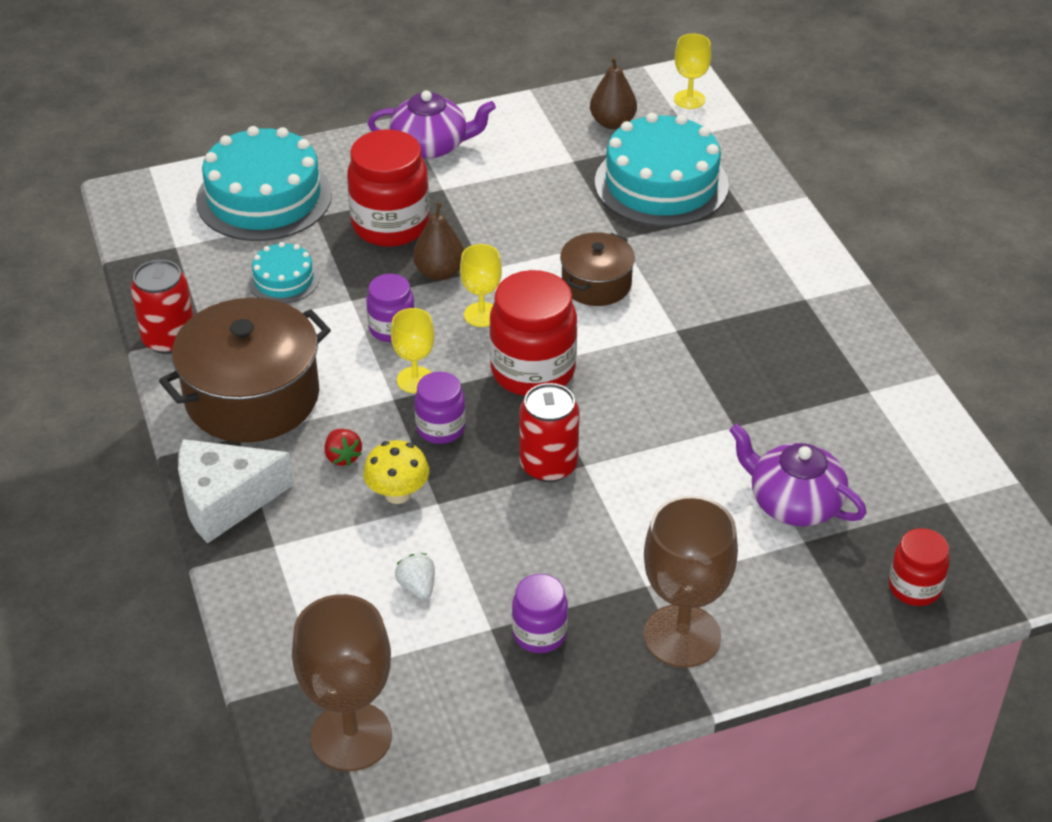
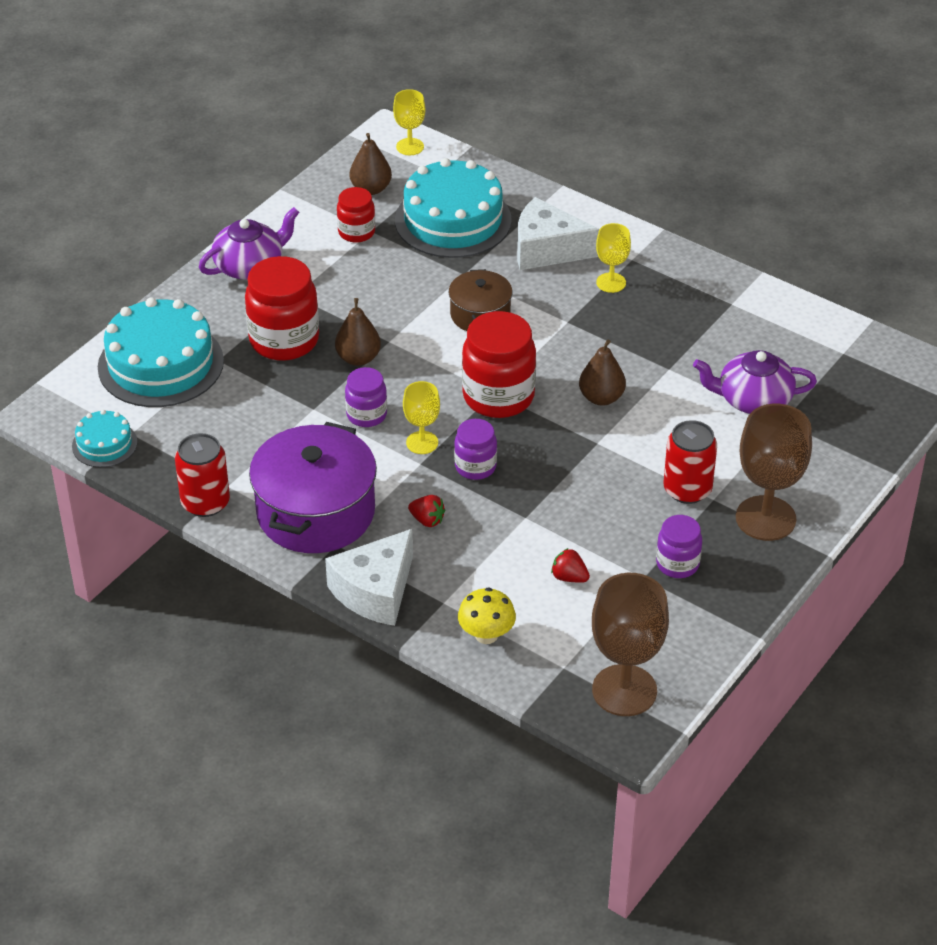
camera: 35 degrees left, 0 degrees up
(252, 396) = (315, 512): brown pot -> purple pot
(283, 280) = (246, 418): turquoise cake -> turquoise cake (104, 444)
(397, 494) = (492, 525): yellow mushroom -> yellow mushroom (486, 635)
(417, 587) = (569, 577): white strawberry -> red strawberry
(481, 314) = (421, 374): yellow goblet -> yellow goblet (611, 282)
(548, 465) = (574, 455): red can -> red can (687, 490)
(634, 422) = (601, 398): none -> brown pear
(726, 251) = (546, 249): none -> white cheese
(914, 587) = (873, 416): red jar -> red jar (356, 232)

